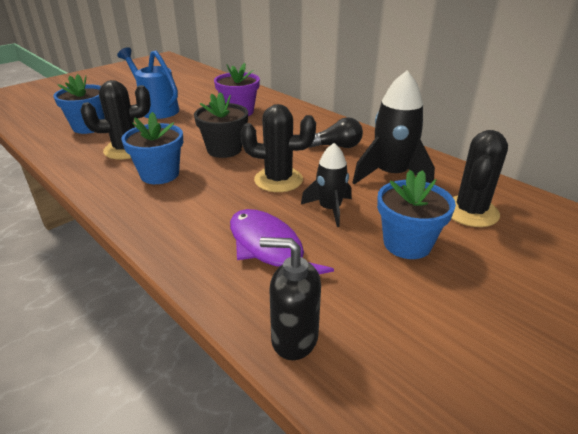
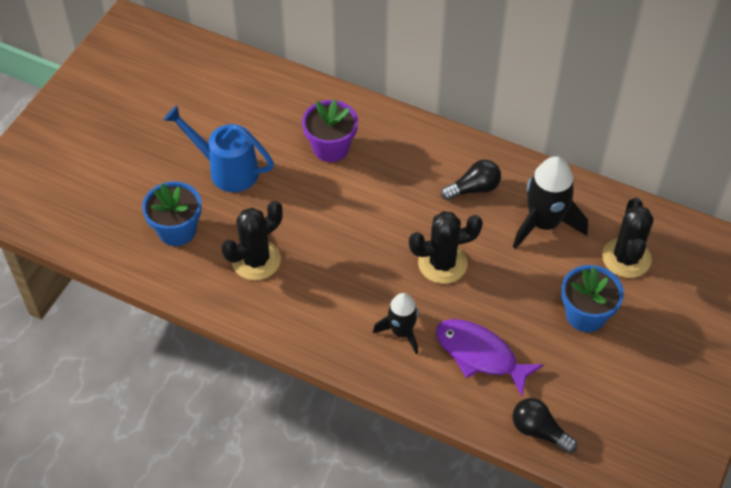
camera: 20 degrees left, 20 degrees up
(159, 174) = (322, 290): blue flower pot -> none
(224, 149) = (360, 229): black flower pot -> none
(293, 338) = (539, 431): black soap dispenser -> black light bulb
(330, 209) = (508, 291): black rocket -> black rocket (401, 332)

